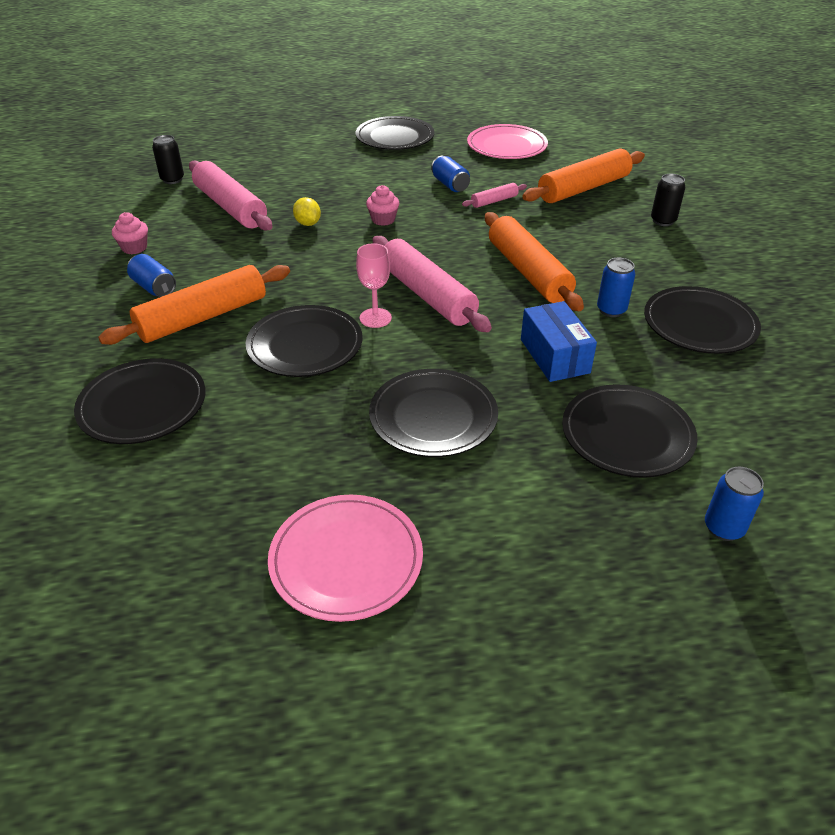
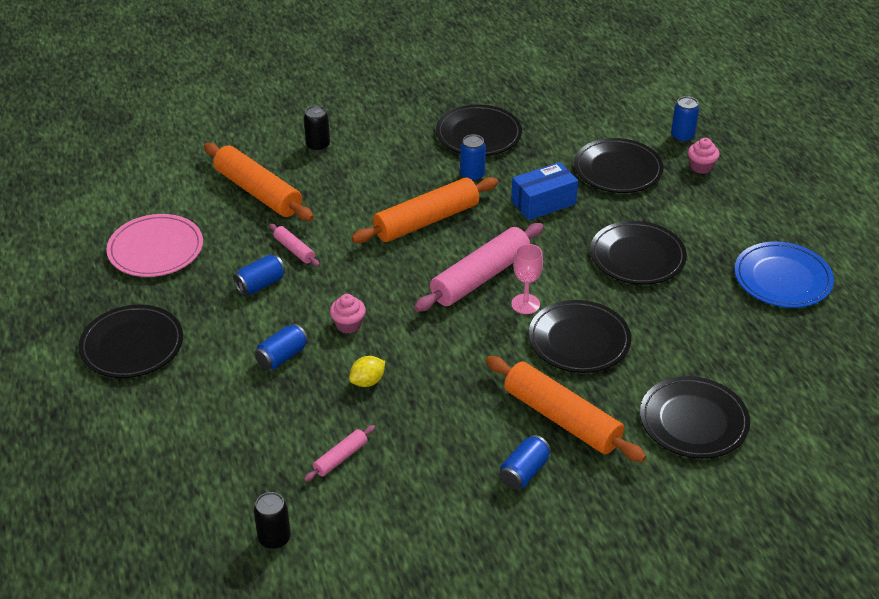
camera: 100 degrees left, 0 degrees up
(134, 248) = (451, 517): pink cupcake -> pink cupcake (701, 167)
(230, 207) = (340, 458): pink rolling pin -> pink rolling pin, size x0.47
(346, 560) = (782, 278): pink plate -> blue plate
(356, 190) = (282, 357): none -> blue can

